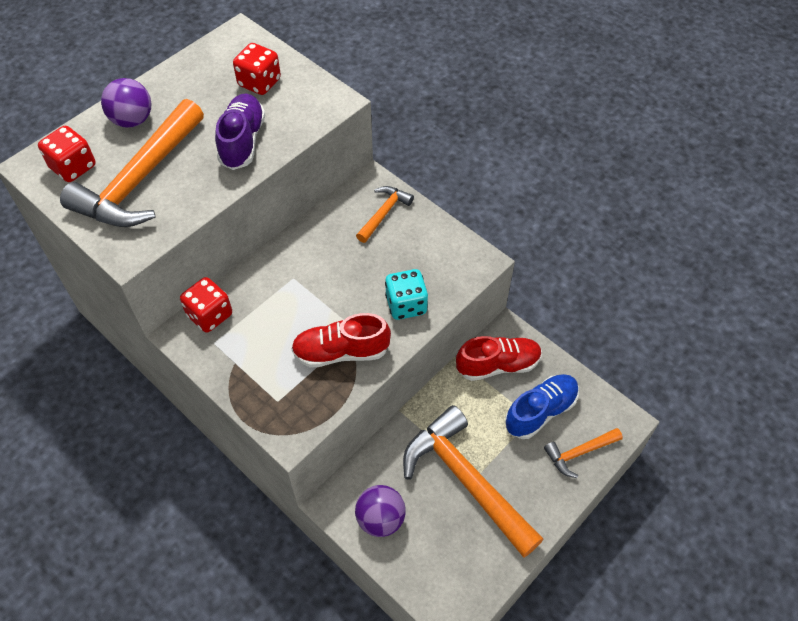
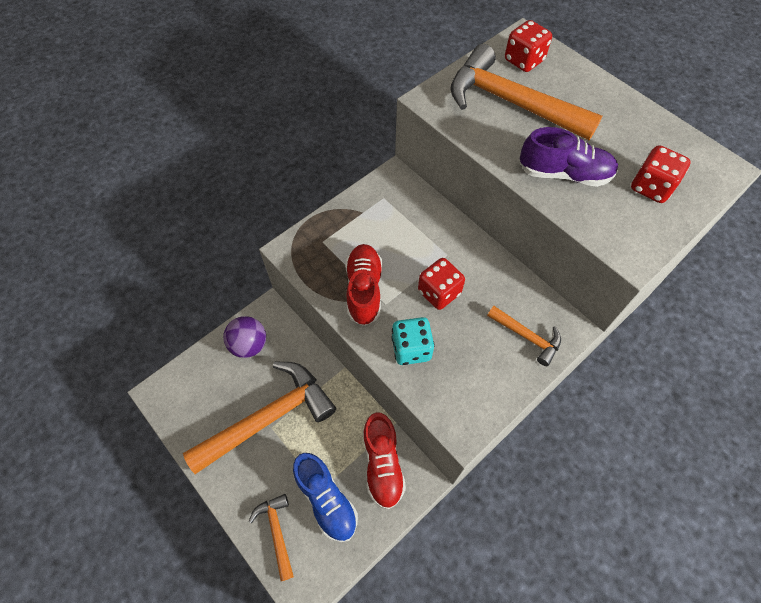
camera: 95 degrees right, 5 degrees up
(132, 120) = (584, 93): purple ball -> none
(210, 315) = (411, 194): red dice -> red dice (439, 292)

